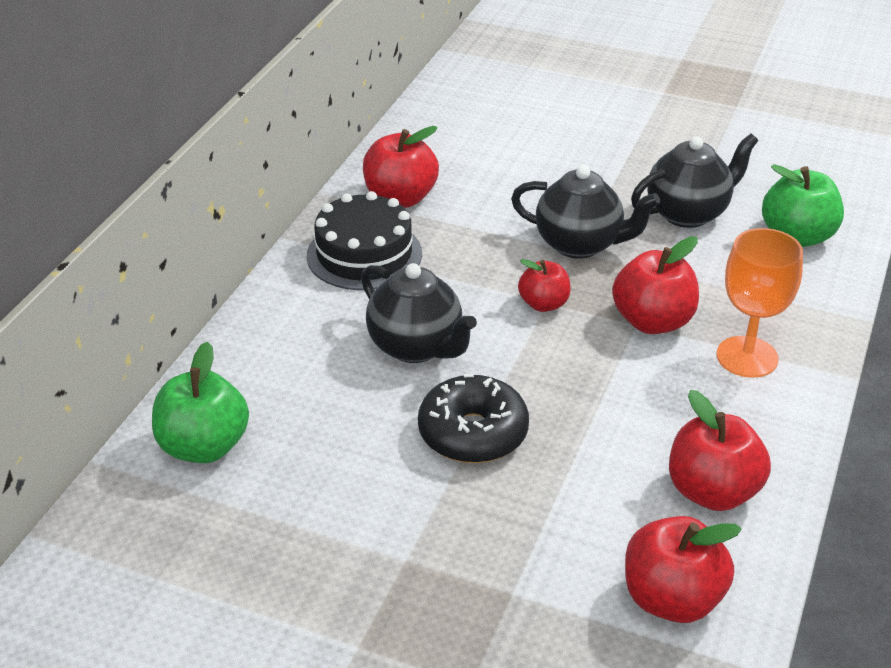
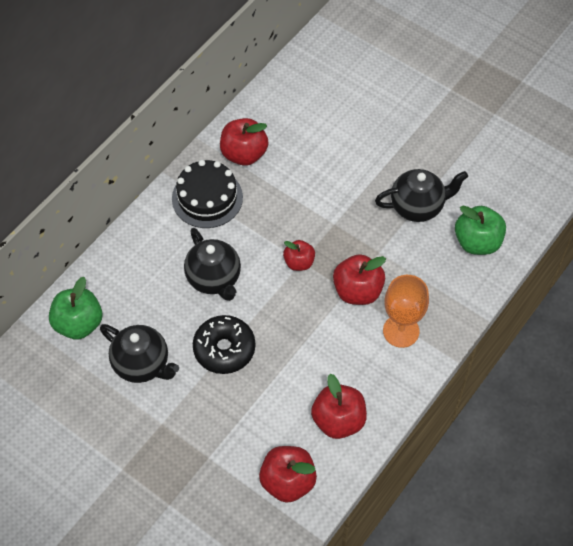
camera: 15 degrees right, 20 degrees up
(580, 244) = (339, 219): black teapot -> black teapot (142, 364)

